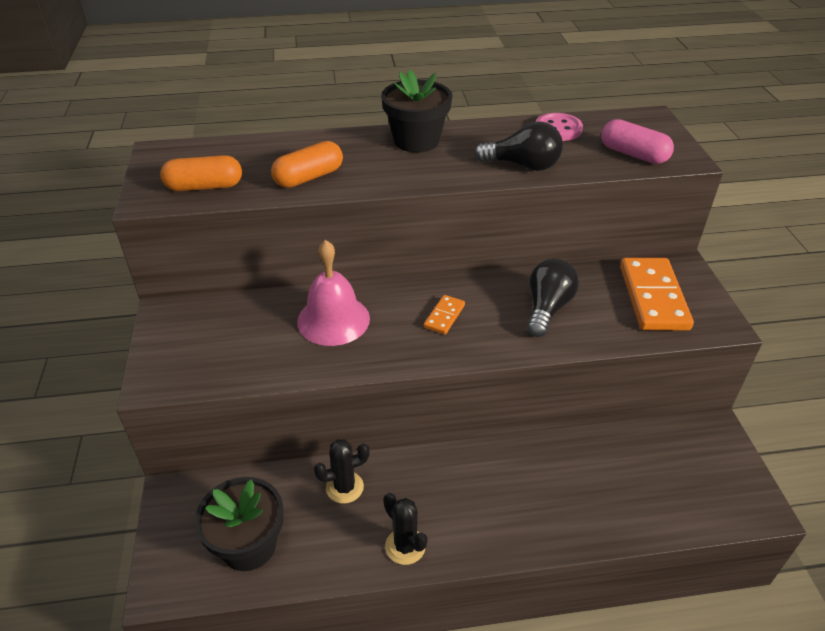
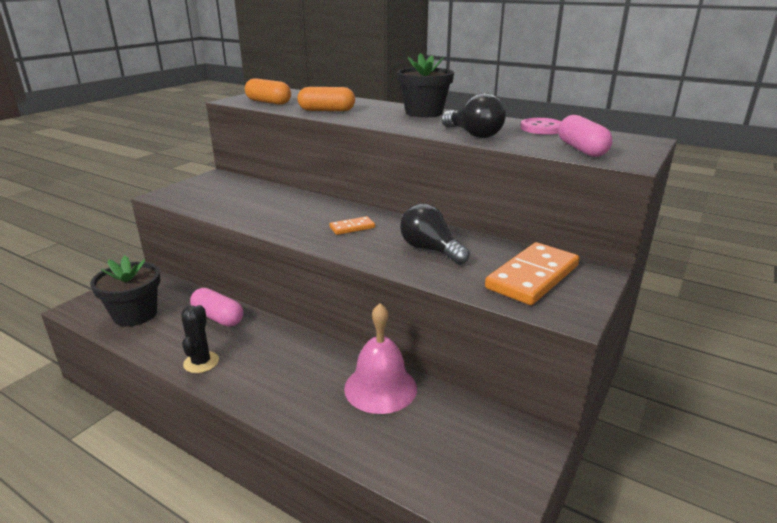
camera: 40 degrees right, 15 degrees down
(333, 320) = (286, 206): pink bell -> pink bell (380, 387)
(344, 487) = (218, 317): black cactus -> pink capsule
(547, 308) = (430, 250): black light bulb -> black light bulb turned 105 degrees counterclockwise

